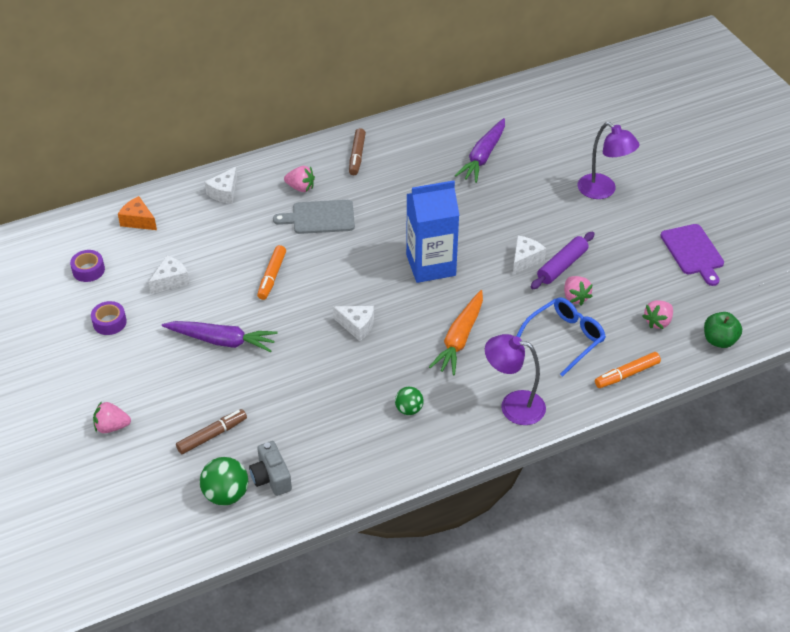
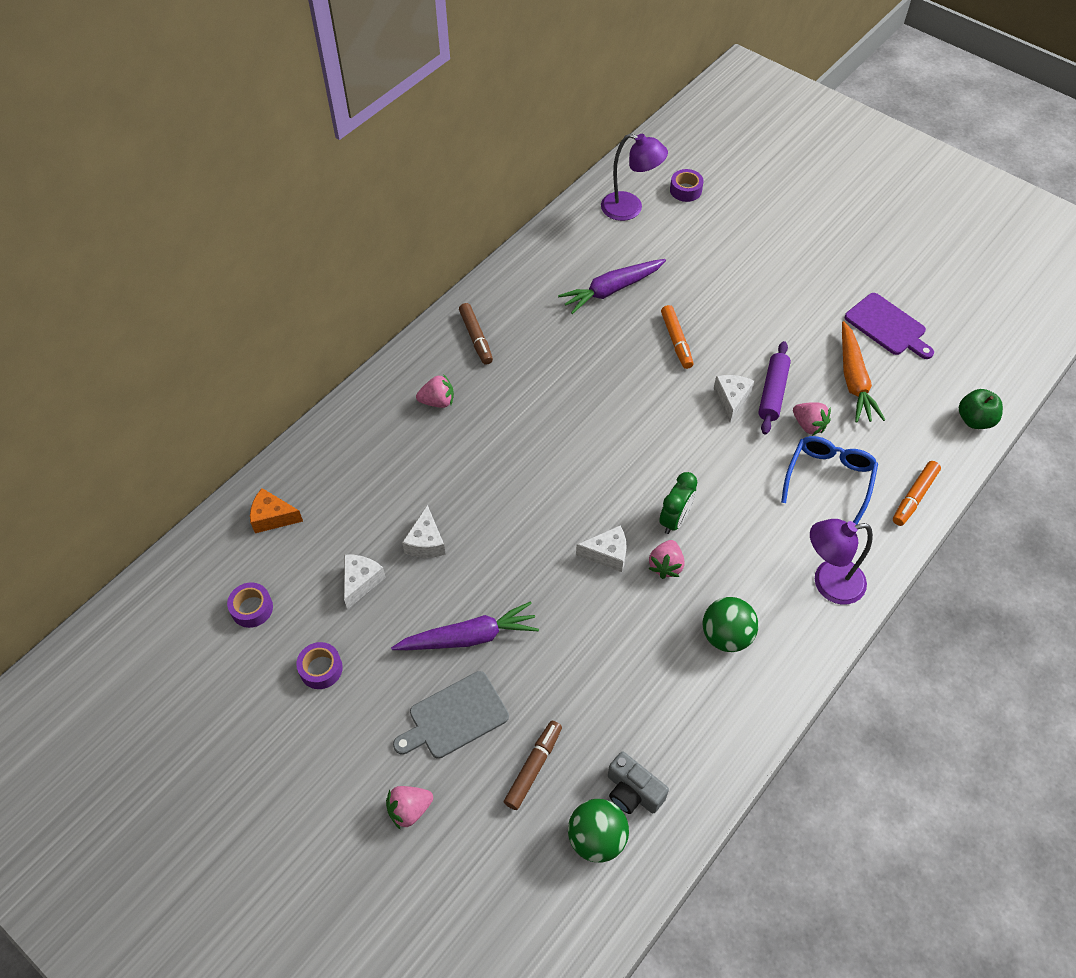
camera: 25 degrees left, 10 degrees up
(224, 192) = (353, 441): white cheese -> white cheese (426, 542)
(272, 276) = (474, 529): orange marker -> orange marker (676, 341)
(320, 217) = (482, 431): grey cutting board -> grey cutting board (454, 717)
(409, 409) = (726, 636): green ball -> green ball, size x1.58
(423, 322) = (675, 519): none -> green clock
(431, 265) = (639, 445): blue carton -> none
(459, 339) = (724, 524): orange carrot -> orange carrot (854, 380)
(483, 157) = (611, 290): purple carrot -> purple carrot turned 60 degrees clockwise
(592, 107) = (685, 190): none -> purple tape
(603, 191) = (757, 287): purple lamp -> purple lamp (630, 209)
(658, 322) = (905, 422): pink strawberry -> pink strawberry (666, 565)

